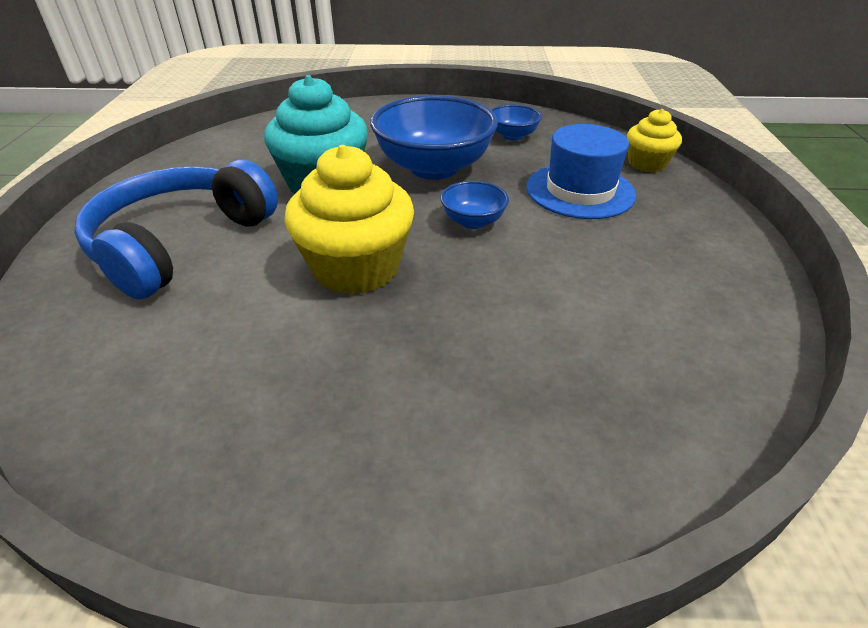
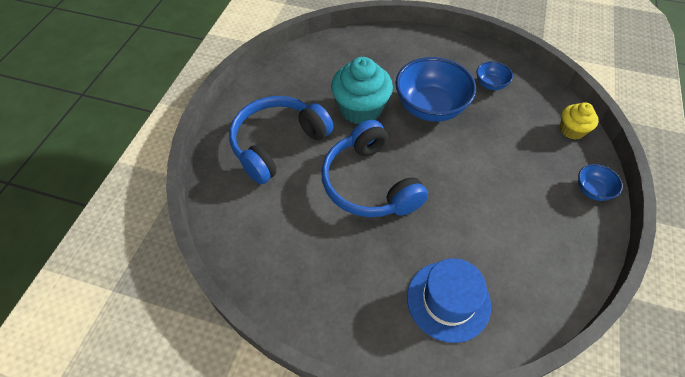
camera: 15 degrees right, 15 degrees up
(356, 268) = (369, 183): yellow cupcake -> blue headphones
(473, 221) = (442, 160): blue bowl -> blue bowl (592, 190)
(580, 191) = (517, 147): blue hat -> blue hat (448, 301)

